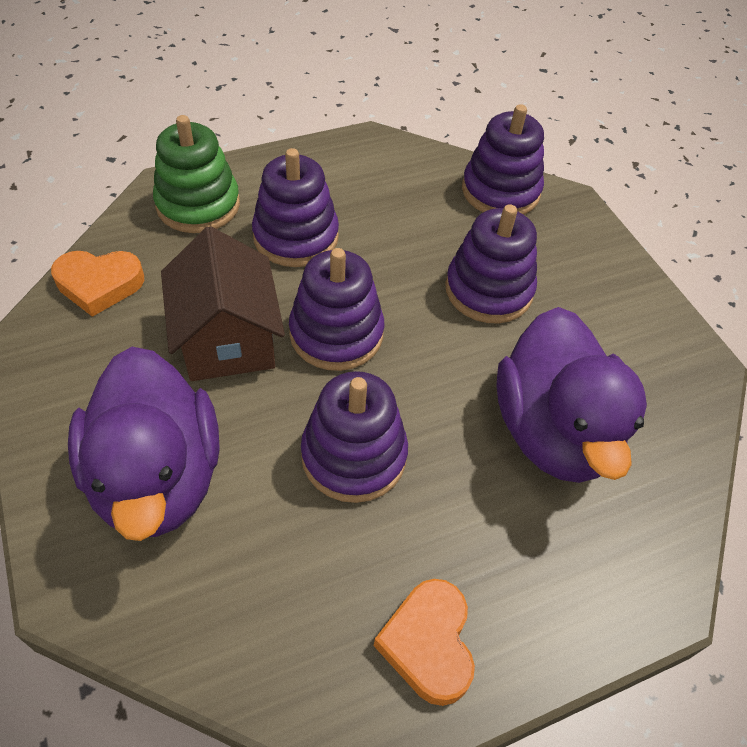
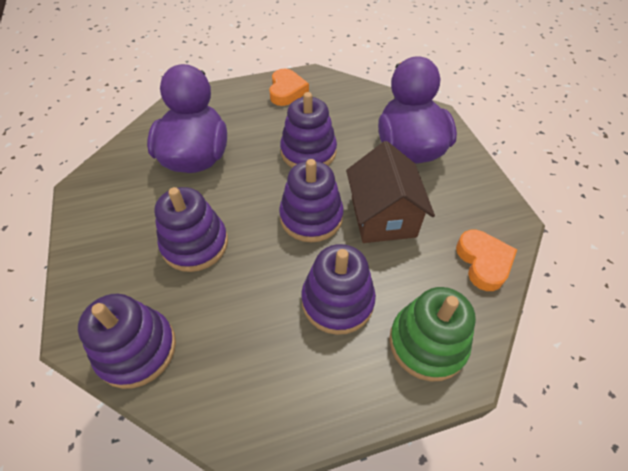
camera: 170 degrees left, 0 degrees up
(99, 285) = (483, 262): orange heart -> orange heart turned 75 degrees clockwise

